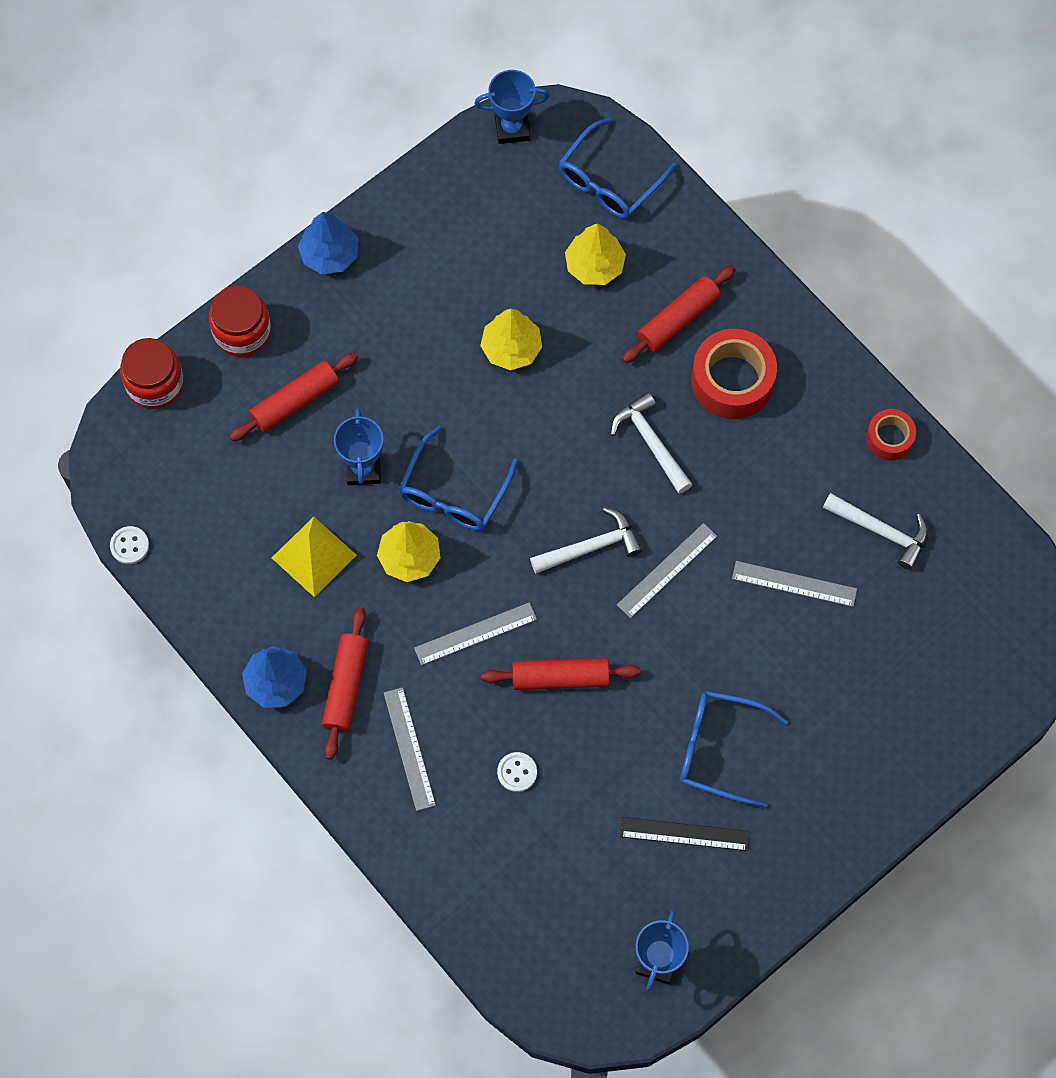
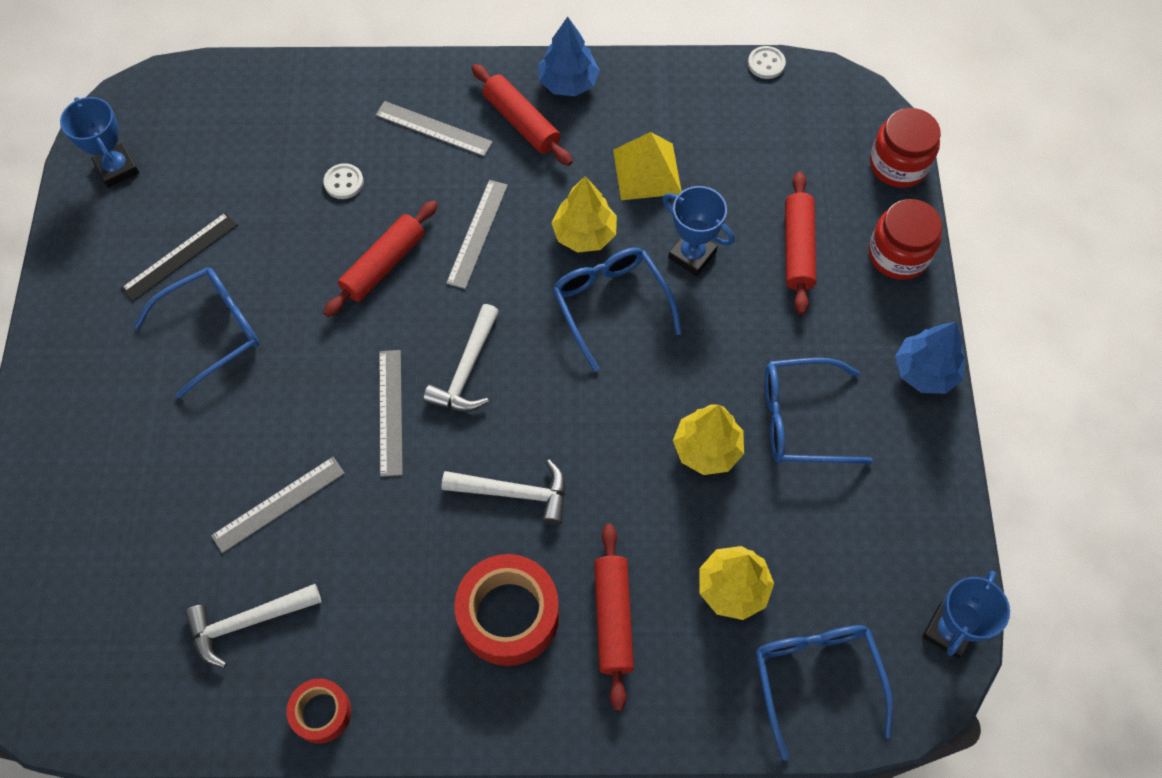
camera: 130 degrees right, 5 degrees down
(437, 305) = (801, 419): none -> blue glasses

